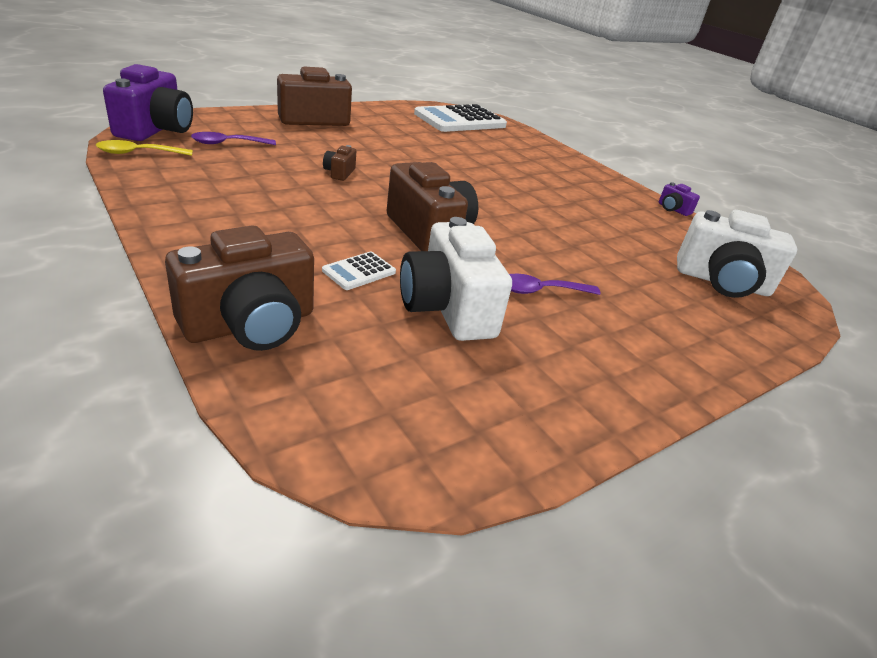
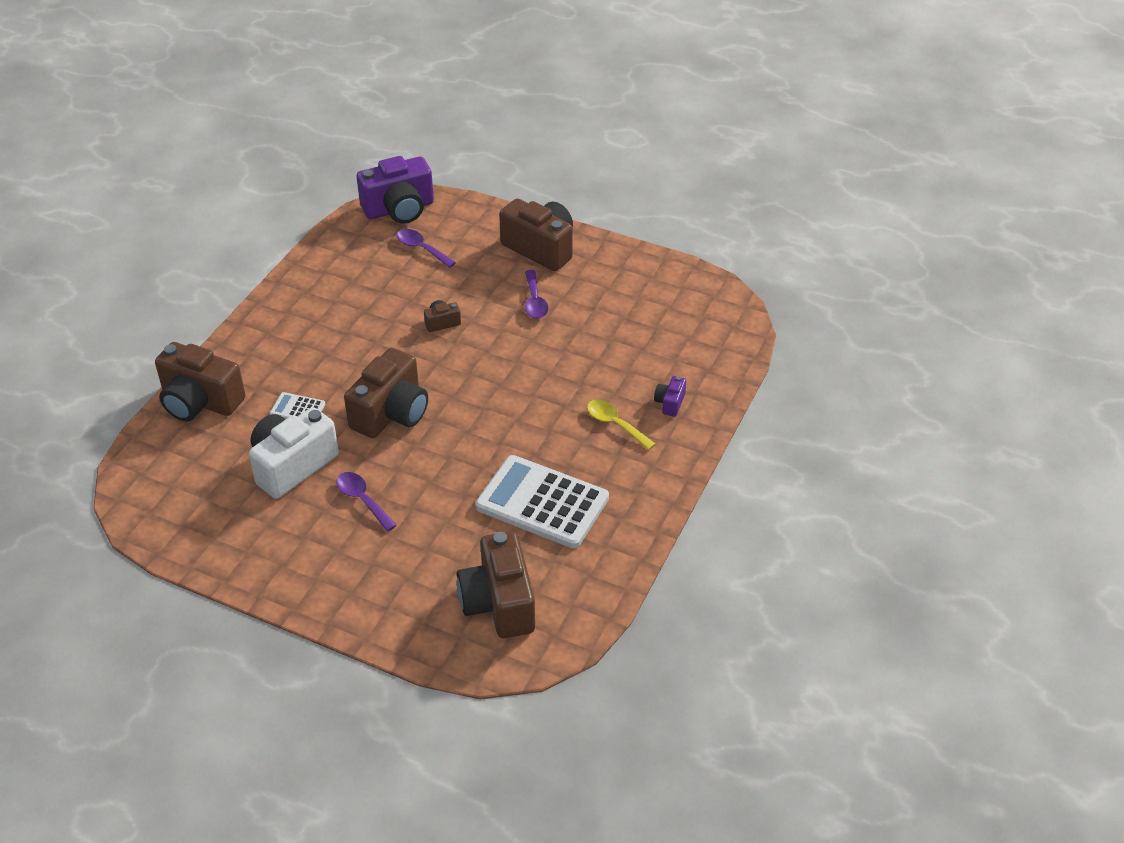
camera: 65 degrees right, 10 degrees up
(139, 153) = (351, 232): yellow spoon -> yellow spoon (615, 424)
(369, 142) = (534, 301): none -> purple spoon
(460, 120) = (694, 317): white calculator -> white calculator (542, 503)
(673, 209) = (646, 539): purple camera -> purple camera (670, 403)
(722, 282) = (499, 603): white camera -> brown camera

